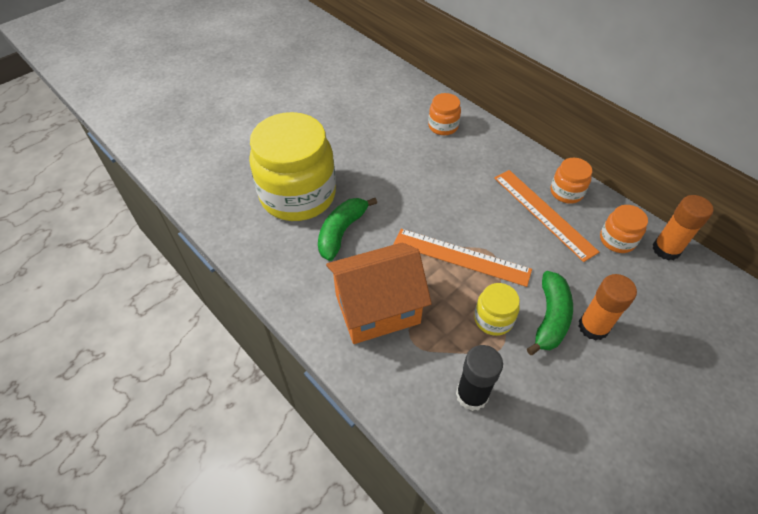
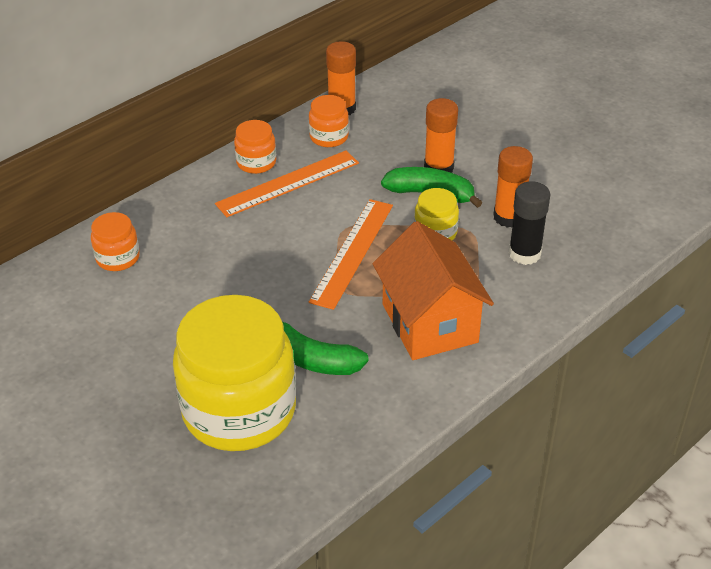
camera: 90 degrees left, 10 degrees down
(526, 386) = (509, 217): none -> orange glue stick

